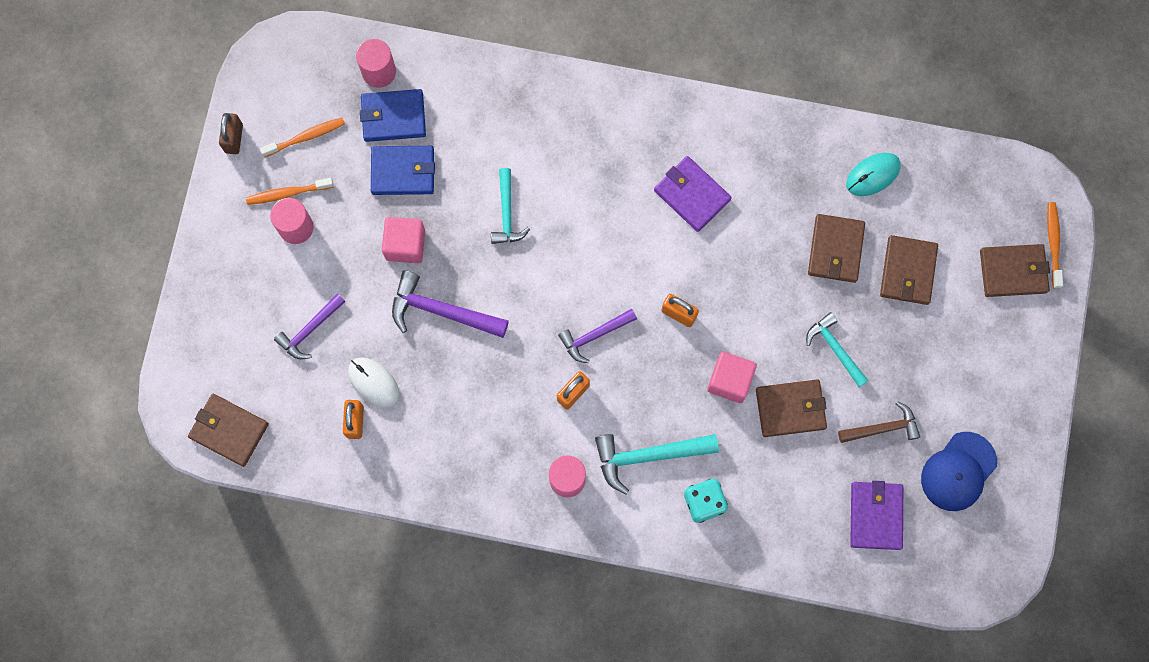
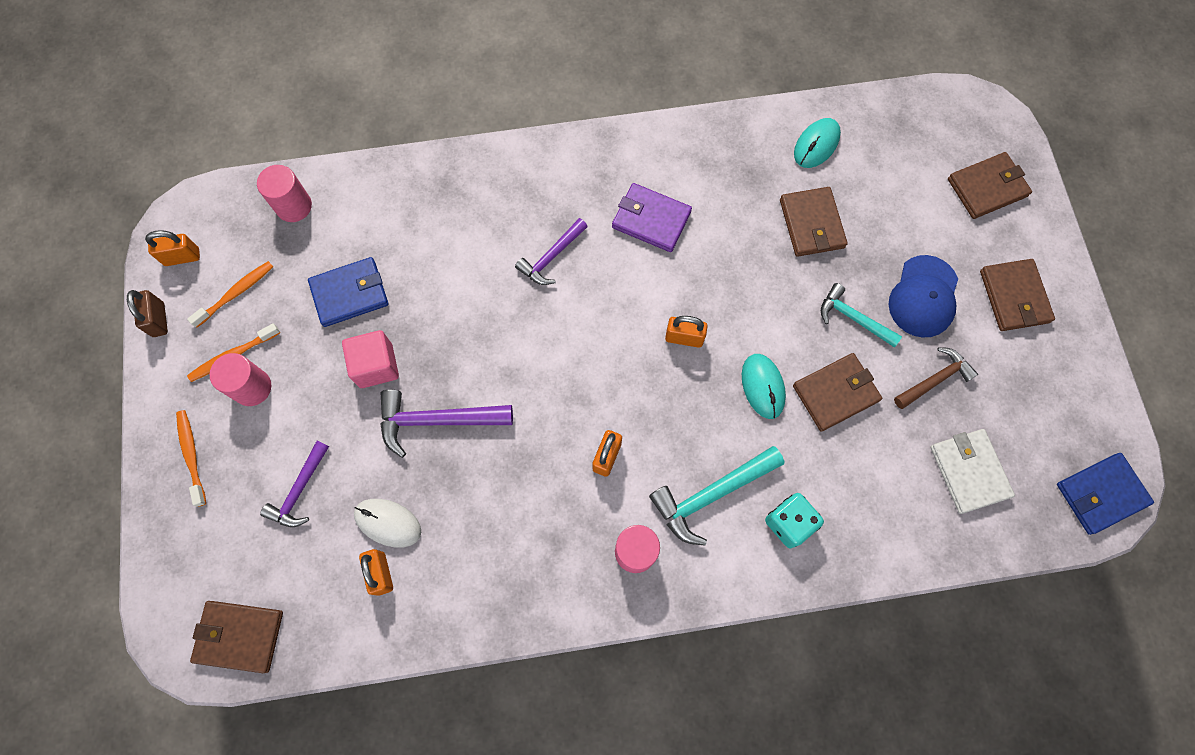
camera: 20 degrees left, 5 degrees down
(269, 87) = (182, 257): none -> orange padlock
(393, 117) = (322, 244): blue wallet -> blue wallet (1100, 494)
(507, 213) = (472, 299): turquoise hammer -> none
(594, 336) = (607, 390): purple hammer -> purple hammer (551, 257)
(729, 381) = (763, 386): pink cube -> turquoise mouse
(876, 516) = (969, 471): purple wallet -> white wallet
(907, 271) = (889, 221): brown wallet -> brown wallet (1014, 297)
(958, 471) = (1028, 396): blue cap -> blue cap (923, 297)
(1053, 243) = (1011, 150): orange toothbrush -> orange toothbrush (192, 455)

